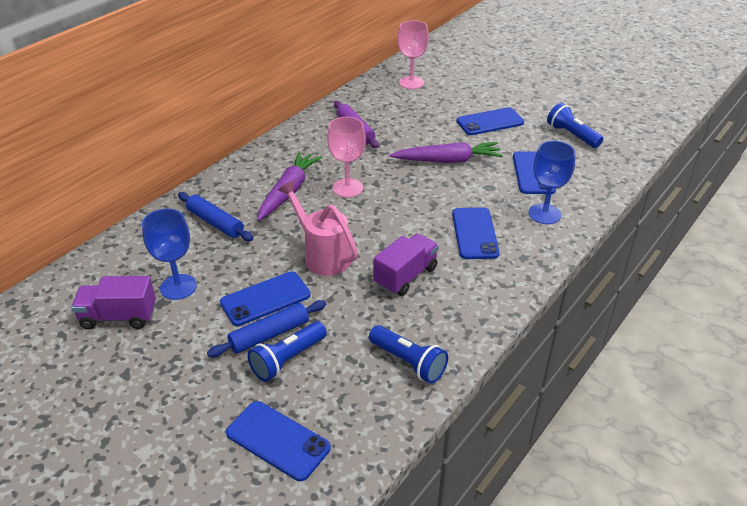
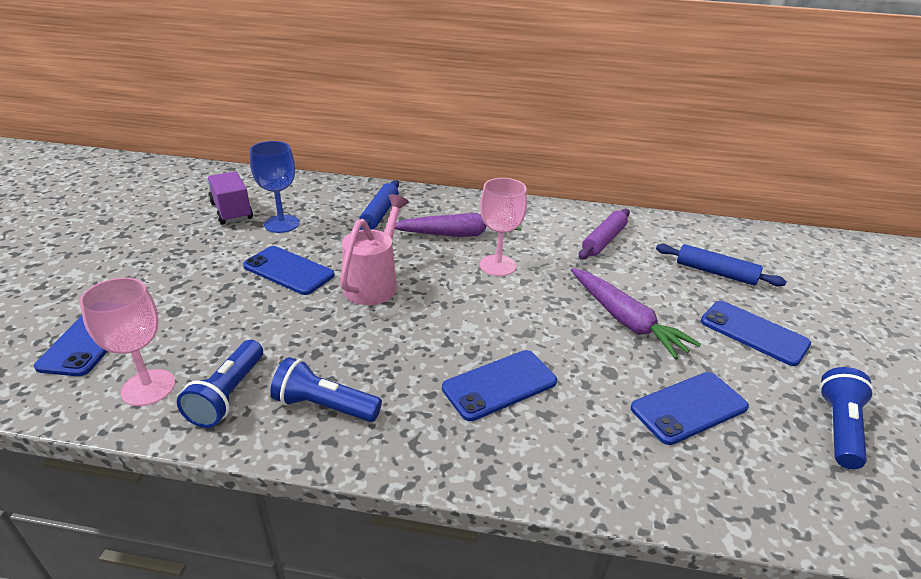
camera: 60 degrees right, 5 degrees down
(269, 335) = (238, 288): blue rolling pin -> blue rolling pin (715, 272)
(287, 359) = (206, 309): blue flashlight -> blue flashlight (325, 406)
(405, 276) = (376, 349): purple truck -> none
(411, 83) = (745, 249): pink goblet -> pink goblet (148, 387)
(544, 214) = (605, 446): blue goblet -> none

